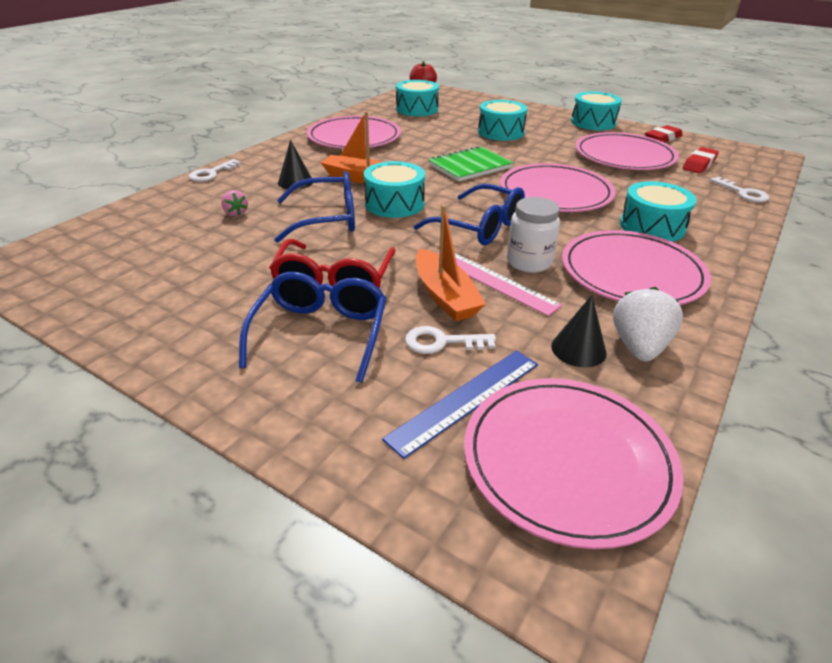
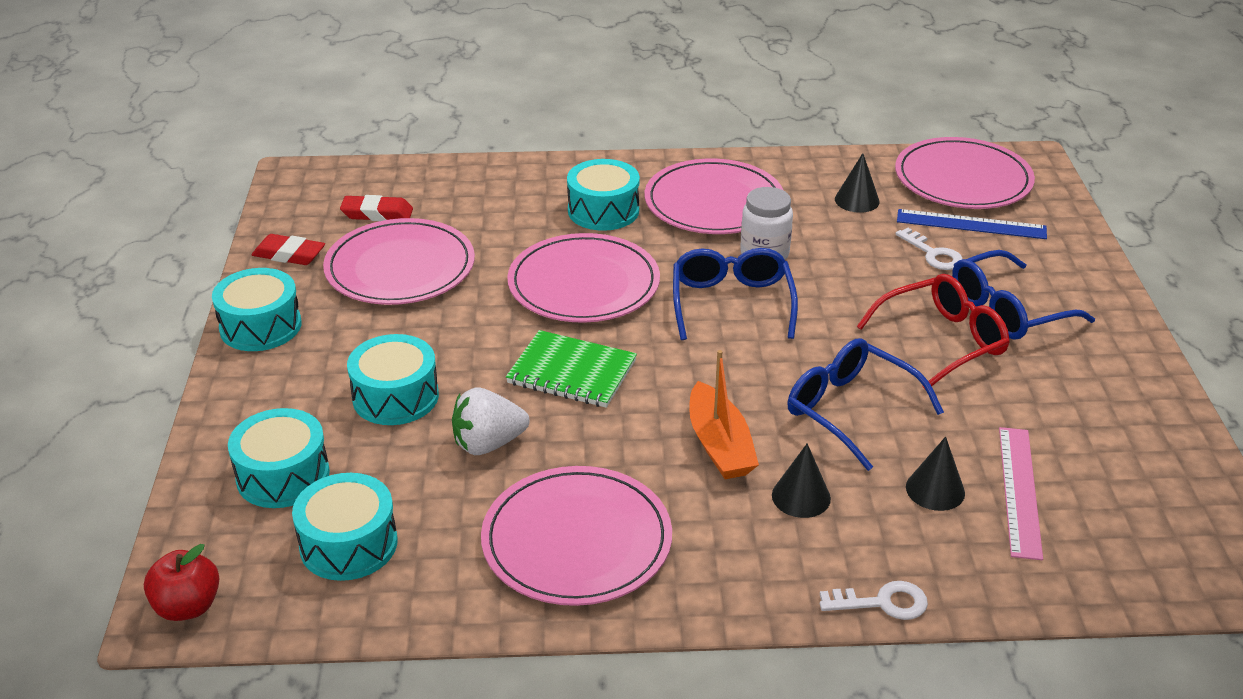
camera: 125 degrees left, 0 degrees up
(236, 213) = (935, 490): pink strawberry -> black cone
(394, 204) = (753, 381): turquoise drum -> turquoise drum (283, 475)
(445, 296) = (876, 275): orange boat -> none
(492, 280) = (820, 262): pink ruler -> pink ruler (1020, 491)
(639, 347) = (819, 180): white strawberry -> white strawberry (488, 444)
(743, 193) = (449, 177): white key -> none

